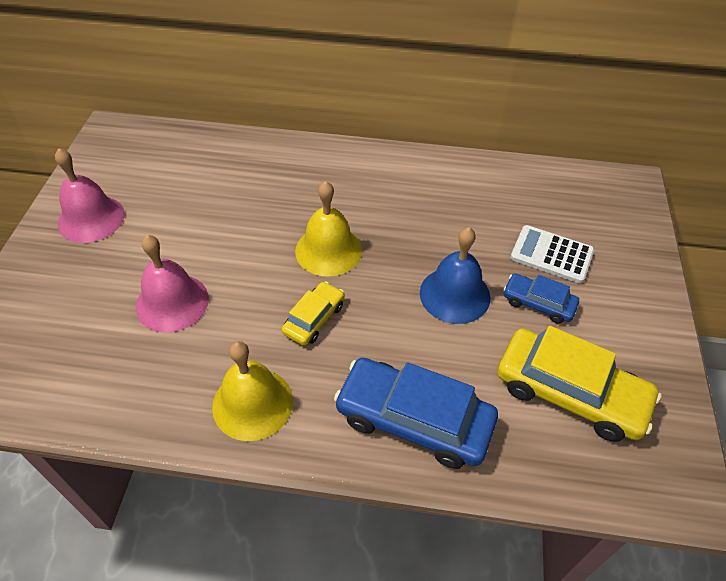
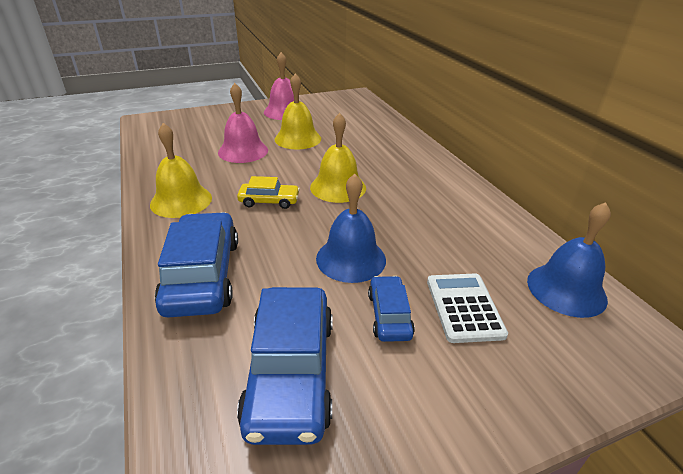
camera: 60 degrees right, 15 degrees down
(186, 237) = (298, 139): none -> yellow bell
(561, 188) = (566, 289): none -> blue bell
(570, 393) = (290, 372): yellow car -> blue car

